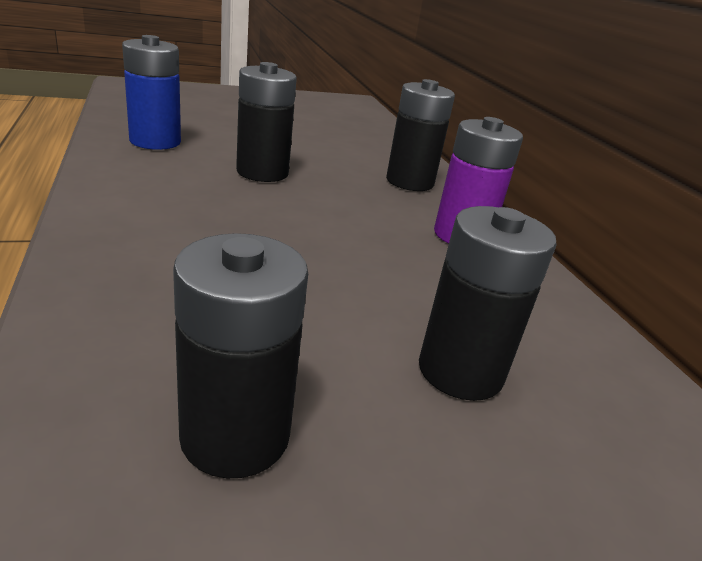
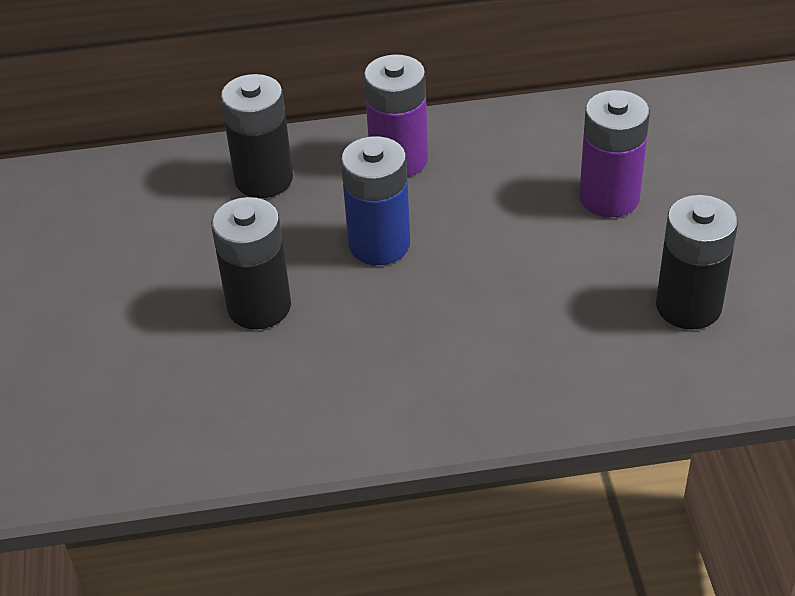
camera: 75 degrees left, 15 degrees up
(155, 141) = (165, 417): blue battery -> blue battery (379, 244)
(460, 371) = (609, 197): black battery -> purple battery

